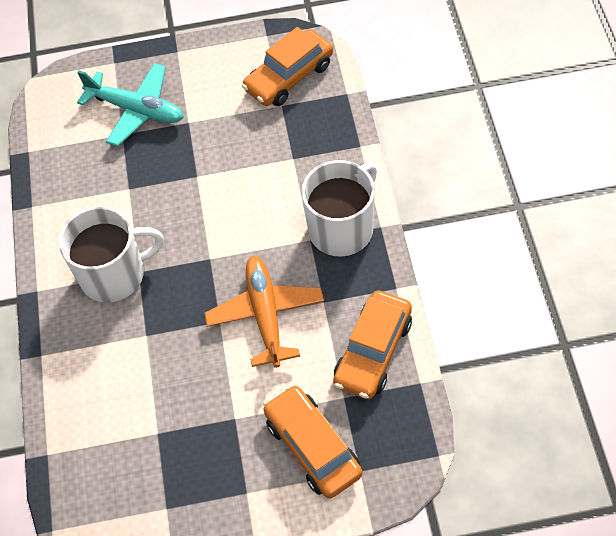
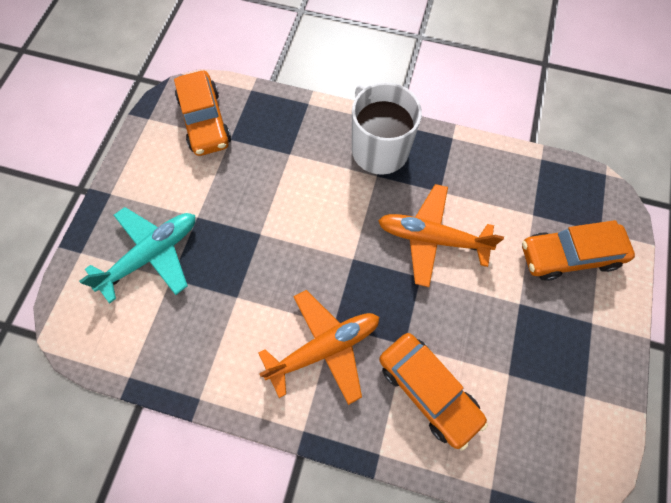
camera: 70 degrees left, 10 degrees up
(114, 274) = (325, 347): white mug -> orange plane
(373, 351) = (501, 177): orange car -> orange car (428, 390)

